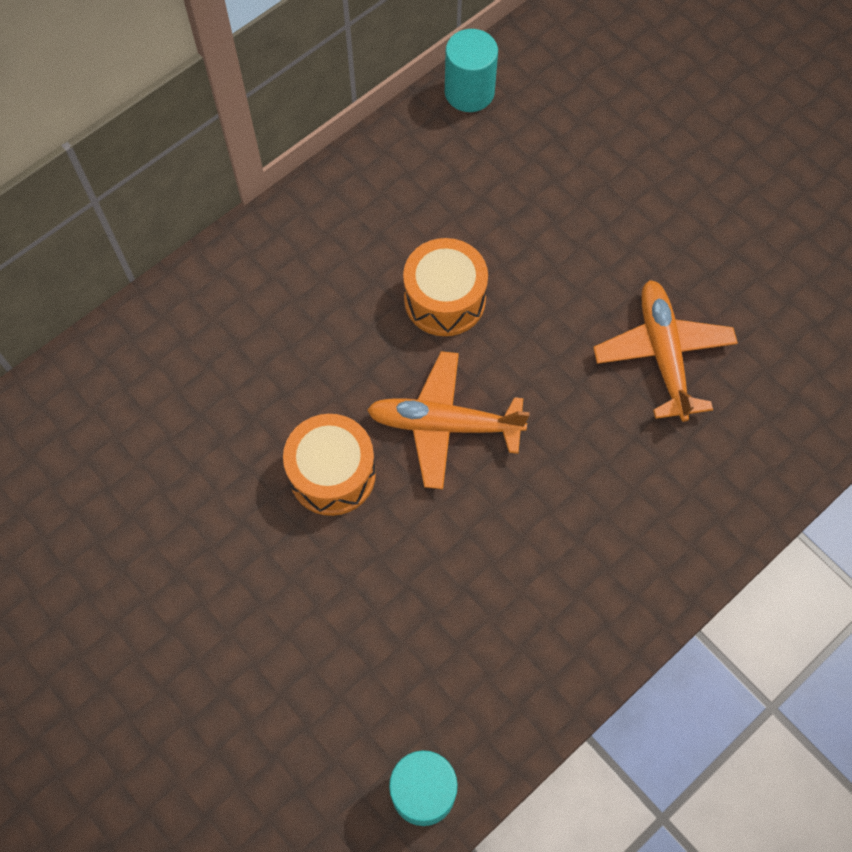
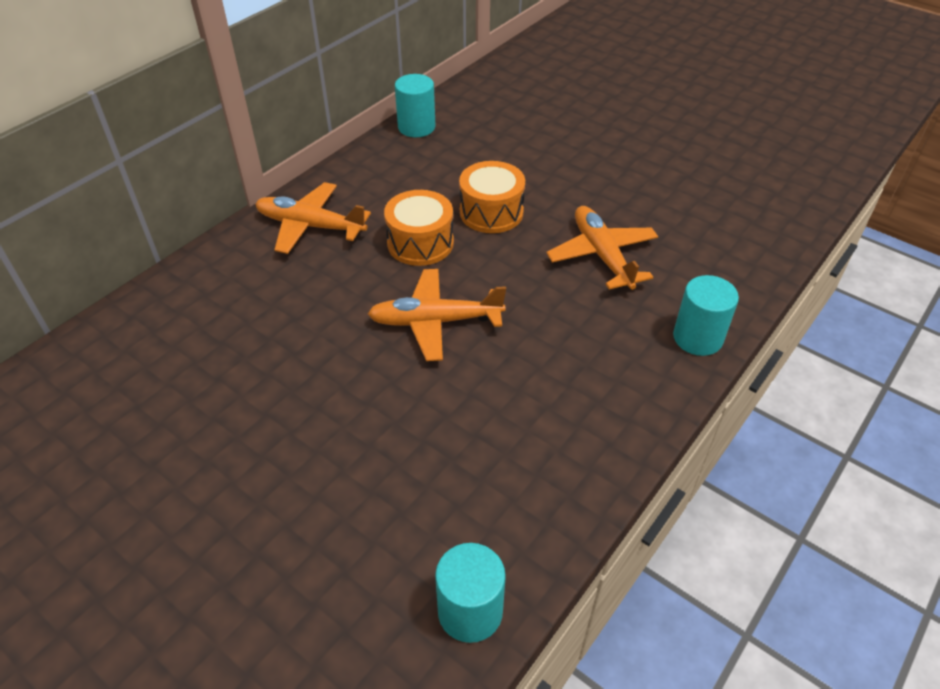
camera: 10 degrees left, 20 degrees down
(315, 250) = (310, 226): none -> orange plane
(332, 474) = (343, 367): orange drum -> orange drum (491, 212)
(745, 498) = (697, 338): none -> turquoise cylinder

